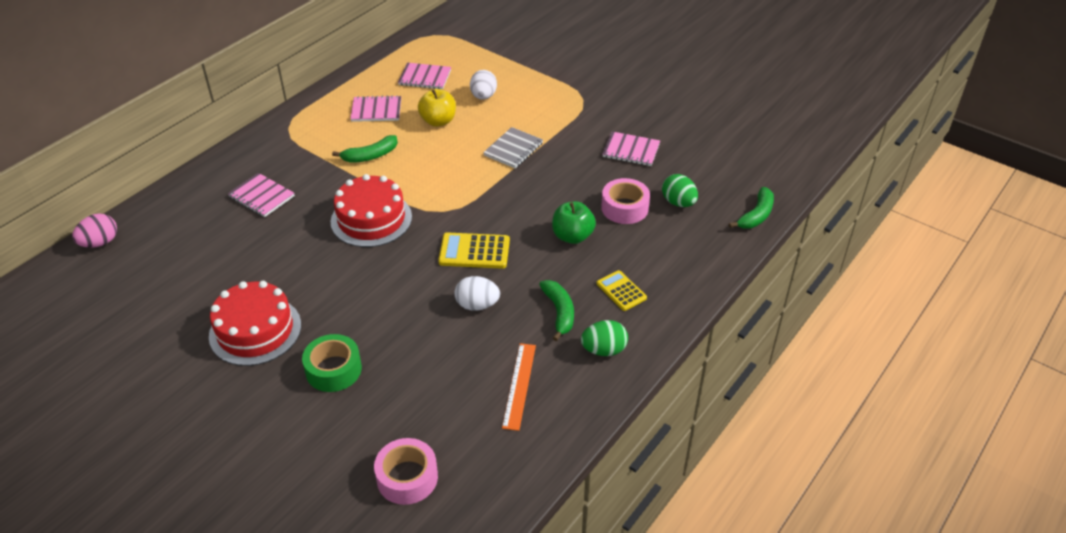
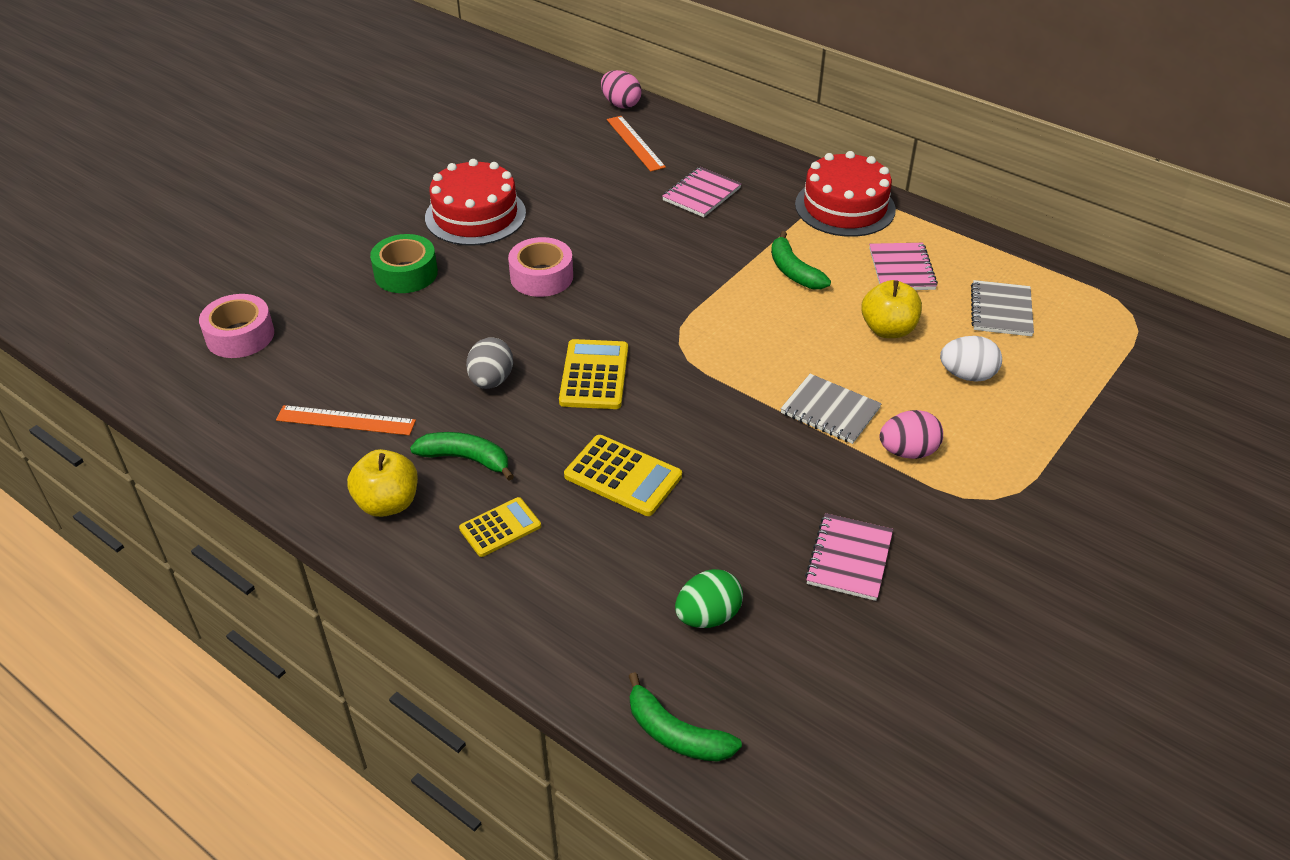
camera: 90 degrees right, 0 degrees up
(171, 233) = (635, 143): none -> orange ruler
(371, 219) = (661, 281): red cake -> red cake (845, 207)
(425, 78) = (1001, 310): pink notebook -> grey notebook
(477, 305) = (491, 381): white egg -> grey egg
(548, 123) = (908, 452): none -> pink egg
(559, 312) = (466, 459): green banana -> green banana turned 150 degrees counterclockwise
(572, 236) = (623, 476): green apple -> yellow calculator
(604, 350) = (387, 503): green egg -> yellow apple
(624, 208) = (691, 542): pink tape -> pink tape (541, 277)

